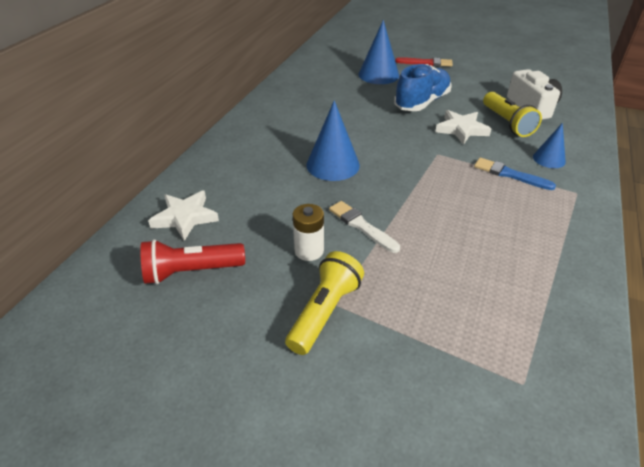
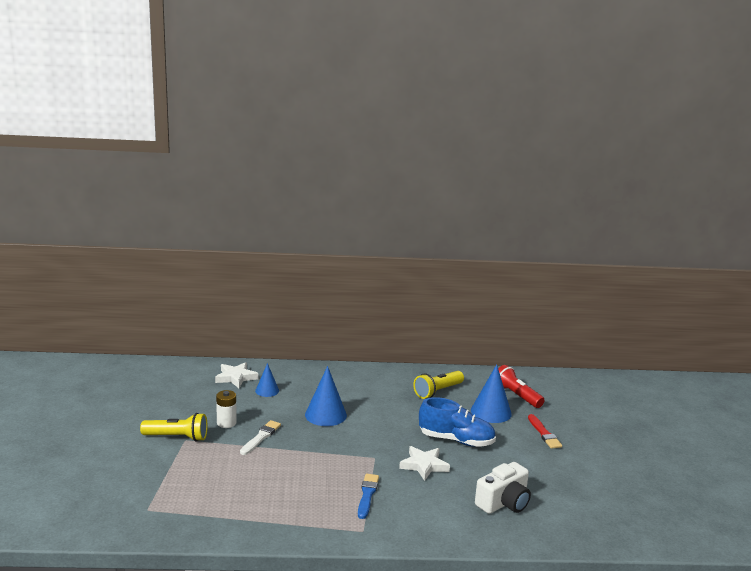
camera: 65 degrees right, 20 degrees down
(191, 272) = (191, 391): red flashlight -> red flashlight (516, 396)
(507, 123) = (457, 489): yellow flashlight -> yellow flashlight (437, 391)
(549, 159) = (408, 515): blue cone -> blue cone (267, 390)

